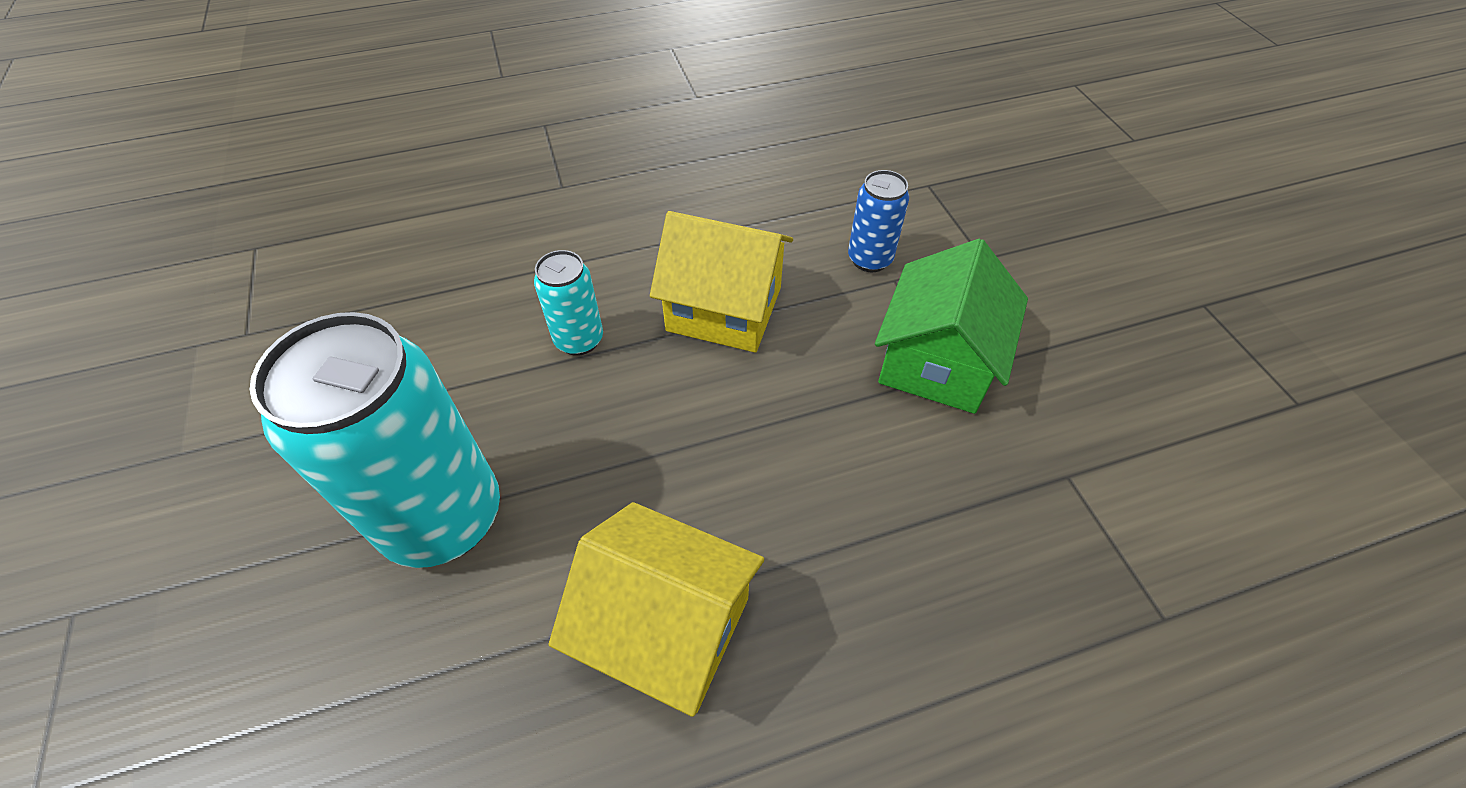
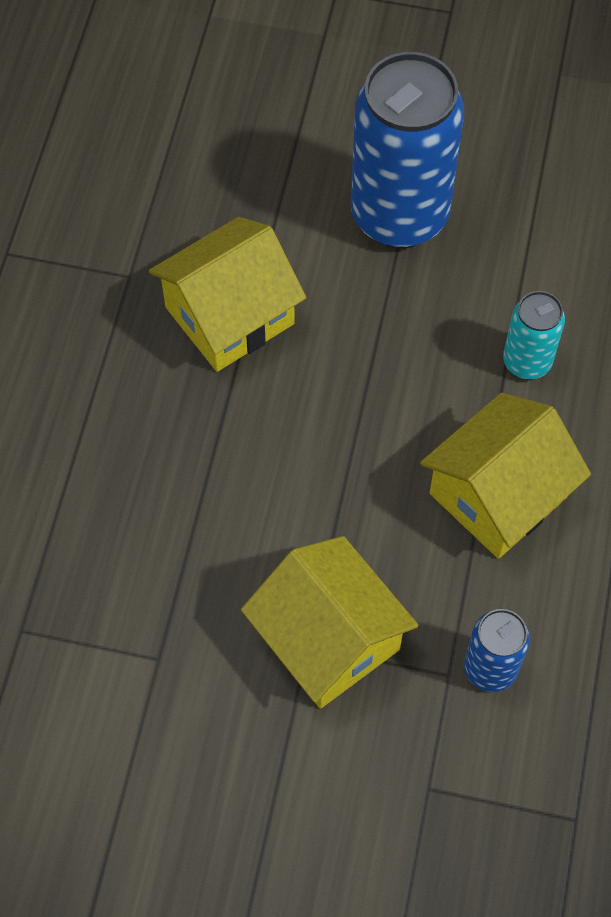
camera: 120 degrees right, 10 degrees up
(443, 518) = (399, 215): turquoise can -> blue can
(937, 362) = (328, 639): green house -> yellow house

